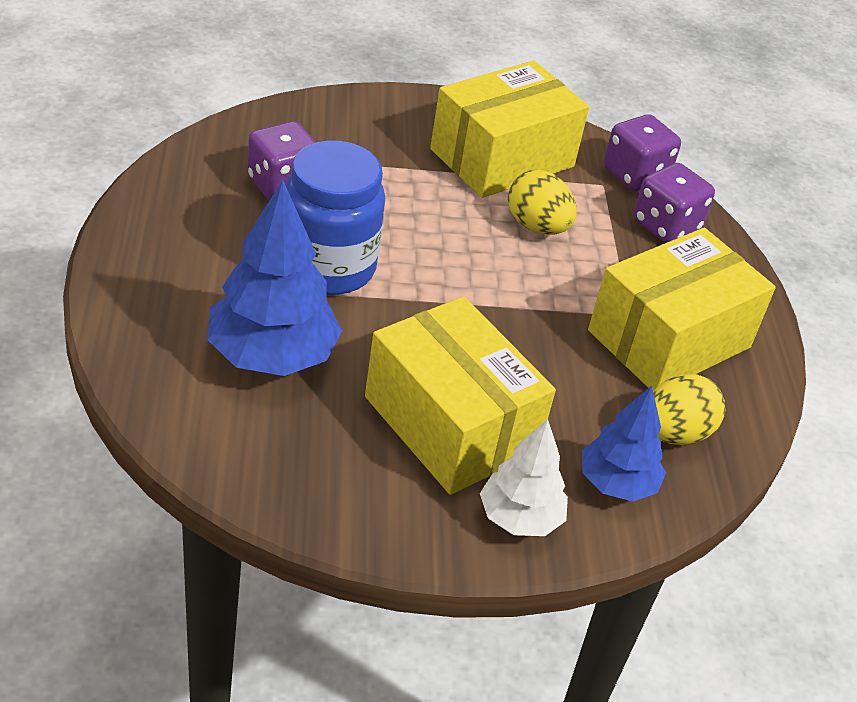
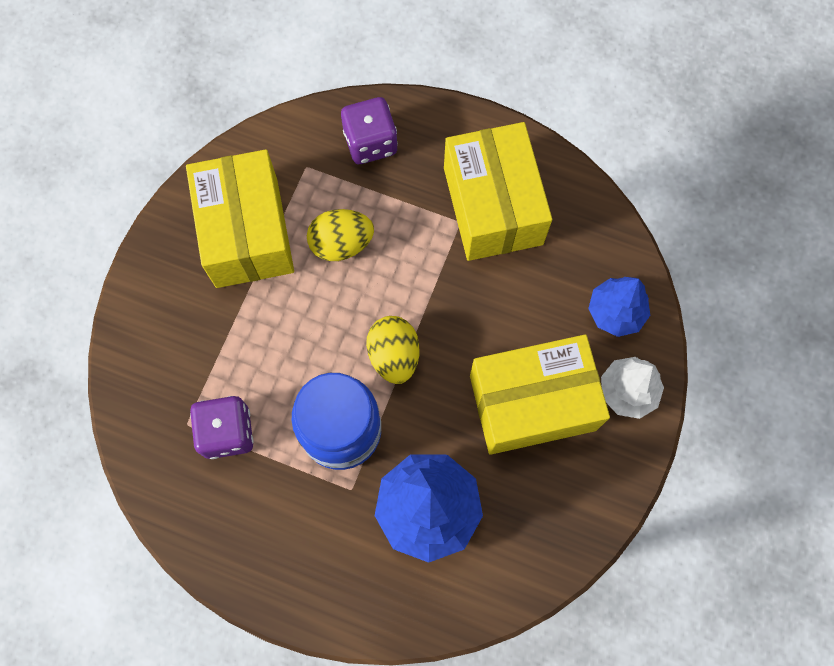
camera: 60 degrees left, 30 degrees up
(635, 175) = (302, 134): purple dice -> none
(674, 433) = (582, 250): yellow egg -> yellow egg (394, 355)

